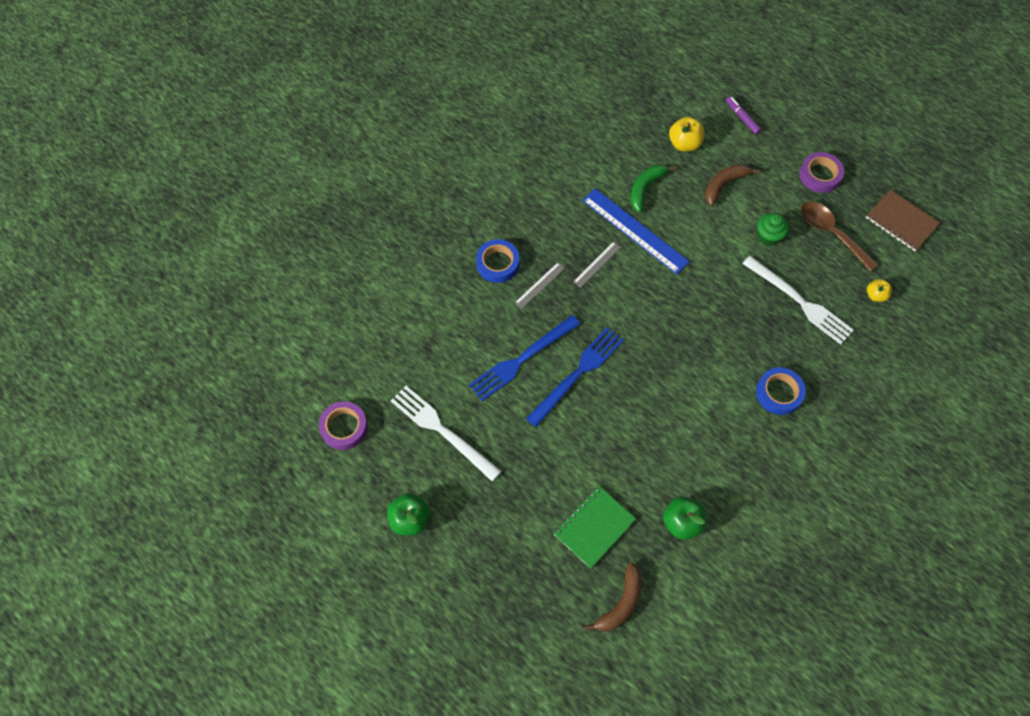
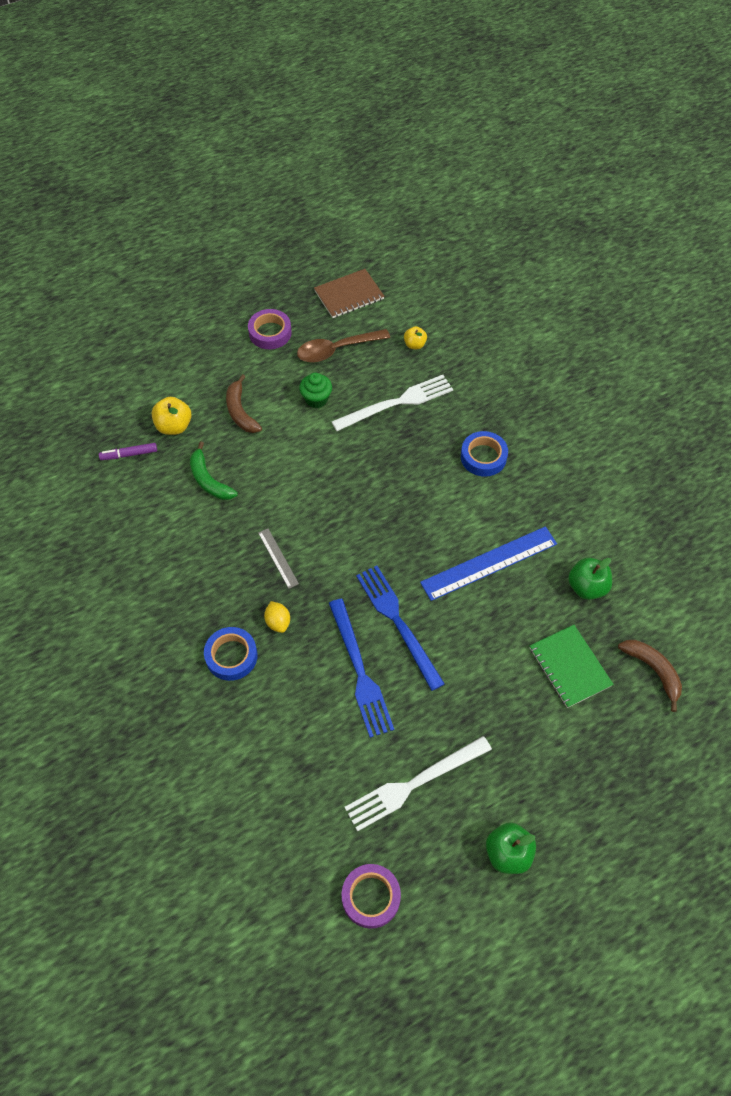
camera: 70 degrees left, 5 degrees down
(540, 285) = (278, 622): grey ruler -> yellow lemon
(635, 230) = (254, 508): blue ruler -> blue ruler (489, 563)
(742, 118) = (171, 366): purple marker -> purple marker (129, 454)

